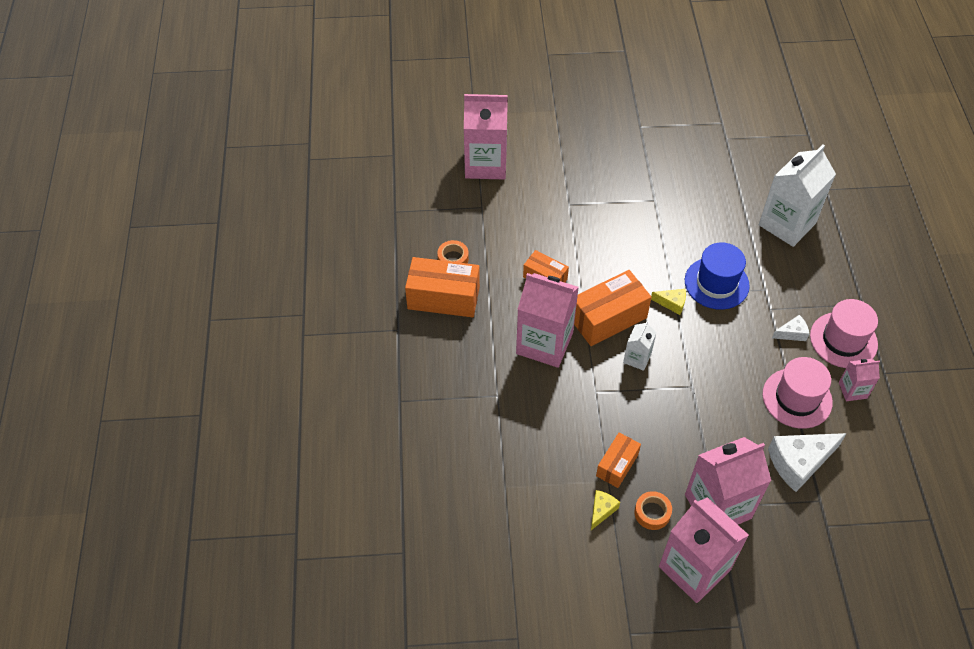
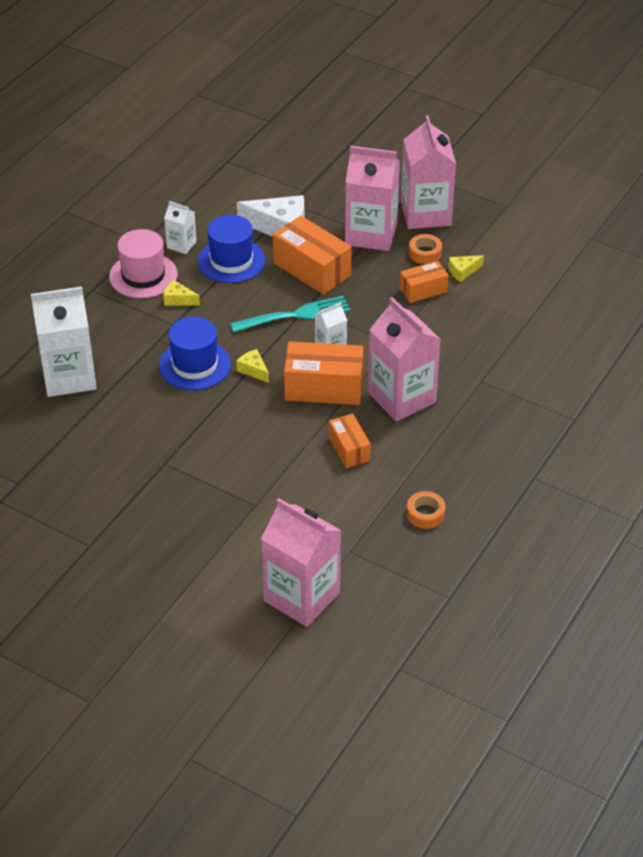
camera: 145 degrees left, 10 degrees down
(443, 298) = (465, 482): orange box -> orange box (312, 269)
(692, 373) = (295, 315): none -> turquoise fork
(792, 333) = (178, 300): white cheese -> yellow cheese
(797, 398) = (231, 261): pink hat -> blue hat
(852, 390) = (181, 245): pink carton -> white carton

